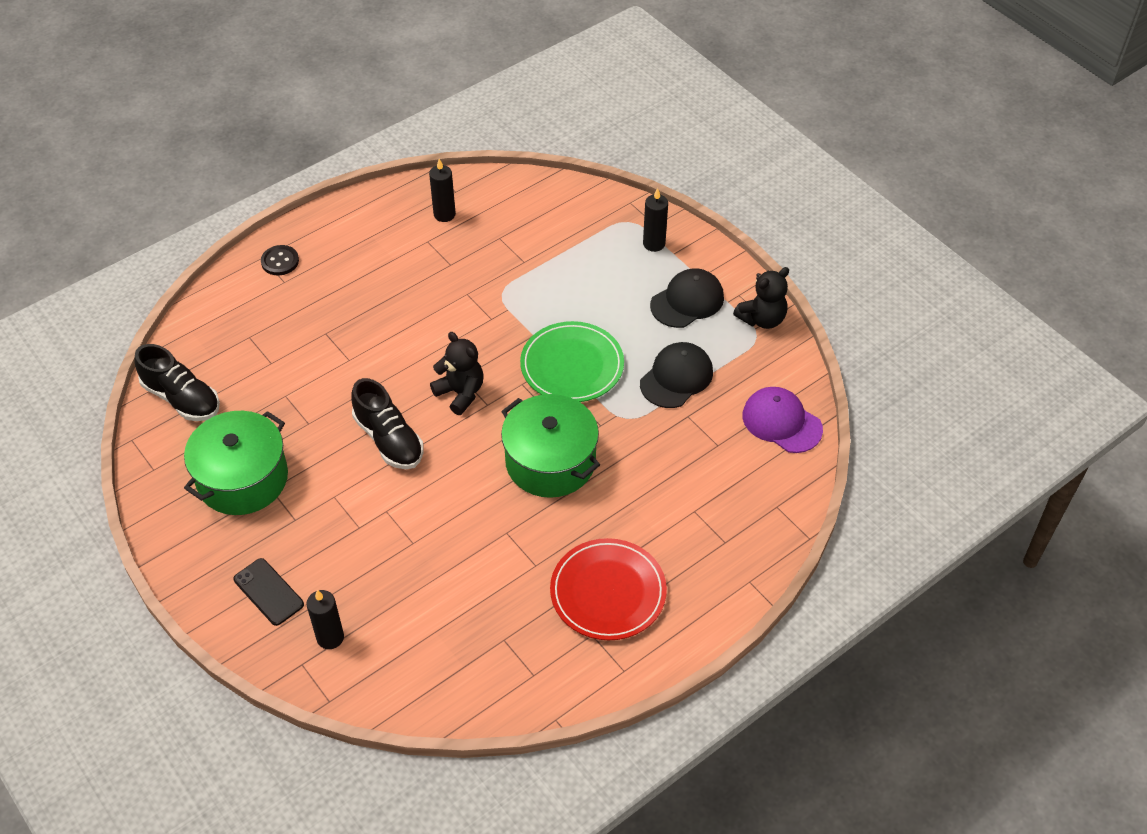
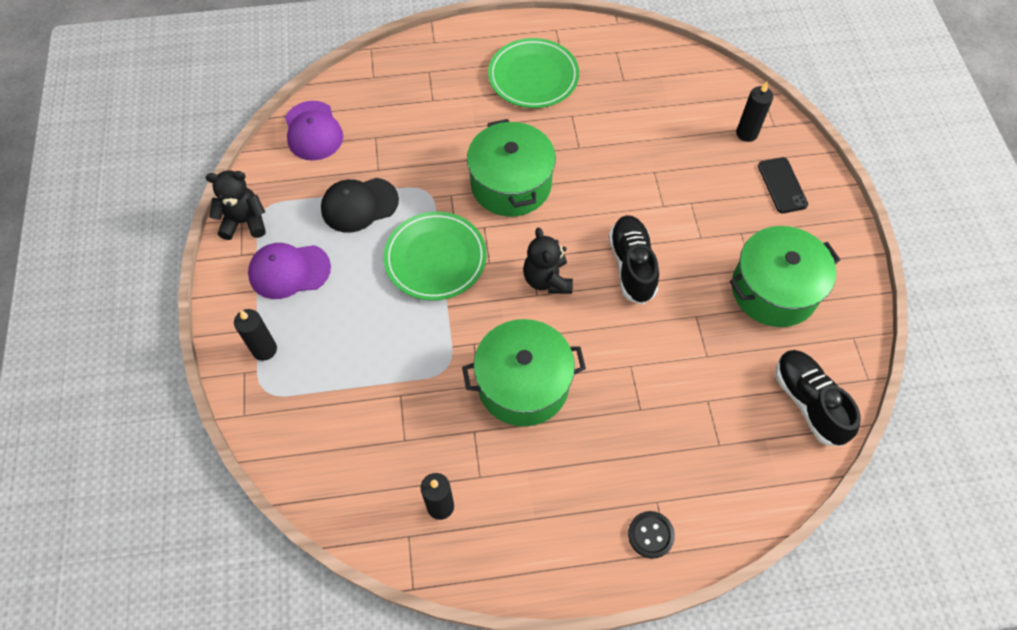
camera: 150 degrees left, 10 degrees up
(431, 309) = (523, 384): none -> green pot
(608, 592) = (533, 76): red plate -> green plate
(687, 301) = (289, 271): black cap -> purple cap

